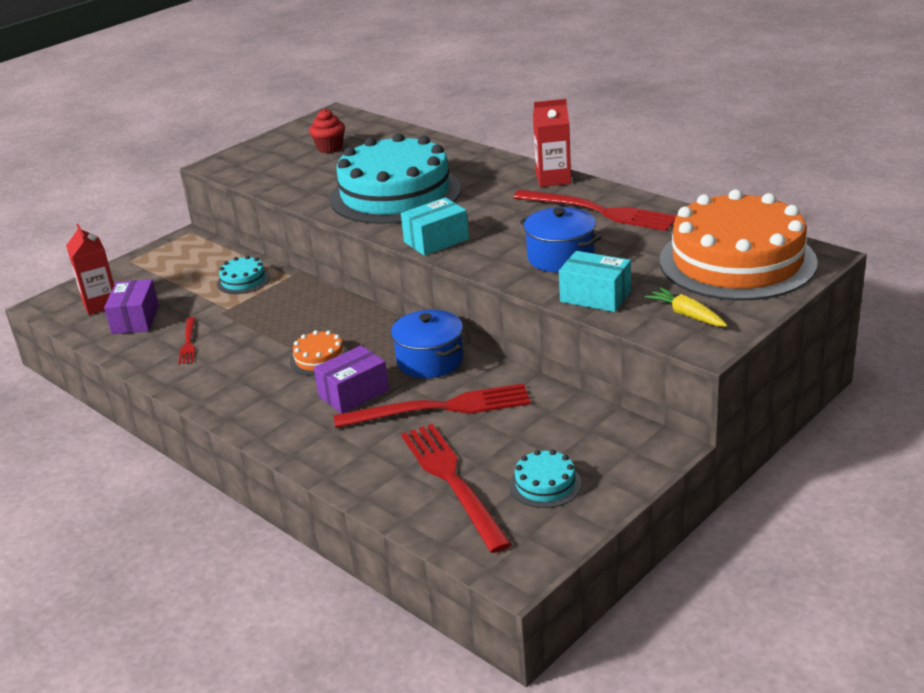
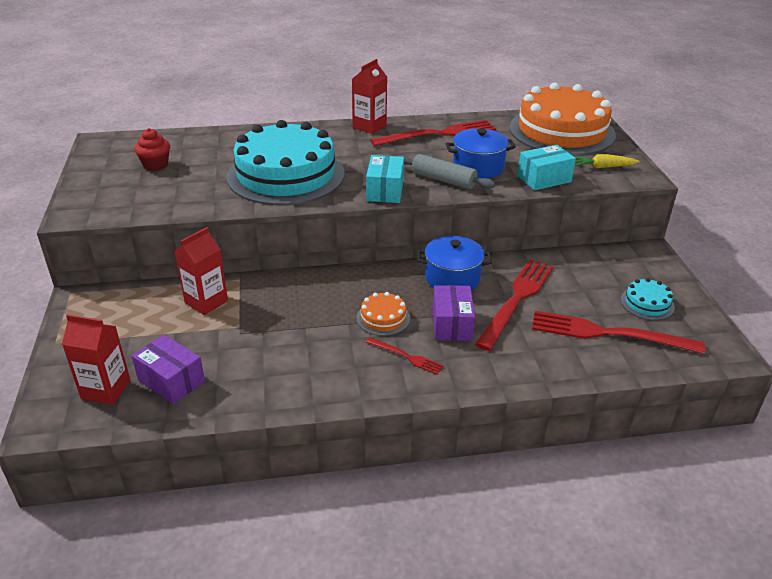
camera: 55 degrees left, 5 degrees up
(188, 342) = (260, 368): red fork -> red fork (406, 356)
(243, 280) = (206, 302): turquoise cake -> red carton
(503, 254) = (443, 180): none -> grey rolling pin

